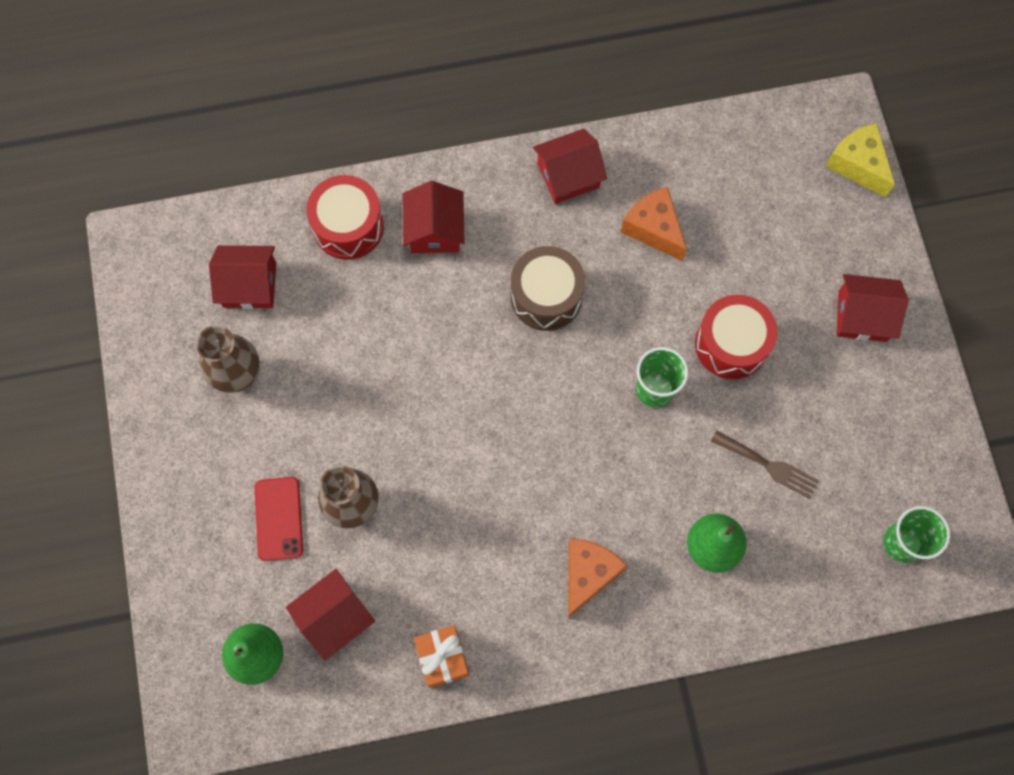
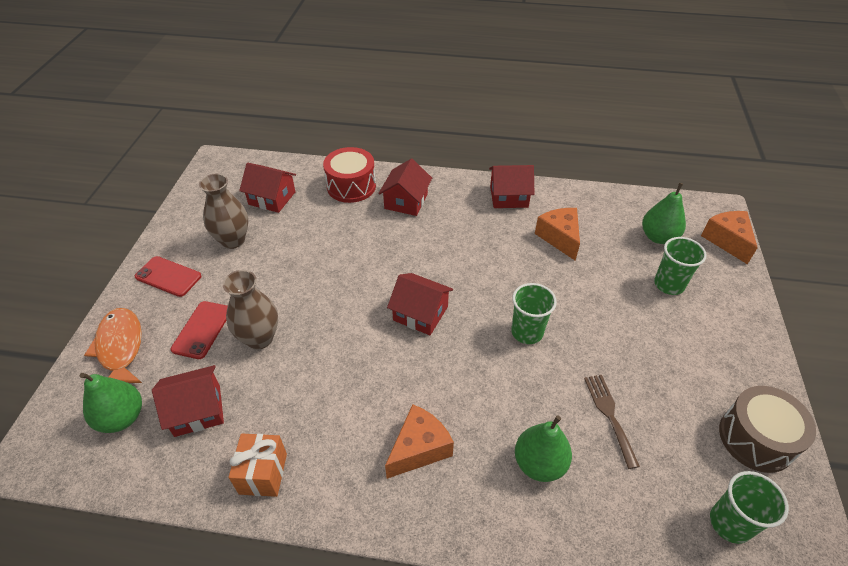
camera: 20 degrees right, 25 degrees down
(189, 459) = (168, 276): none -> red phone
(197, 576) = (120, 348): none -> orange fish
(546, 296) = (466, 254): brown drum -> brown drum (756, 438)
(731, 344) = (599, 320): red drum -> none
(768, 465) = (609, 415): brown fork -> brown fork turned 150 degrees counterclockwise
(774, 186) = (658, 237): none -> green pear
(799, 262) = (669, 284): none -> green cup
(858, 165) = (727, 241): yellow cheese -> orange cheese
(862, 316) = (716, 332): red house -> red house (420, 313)

